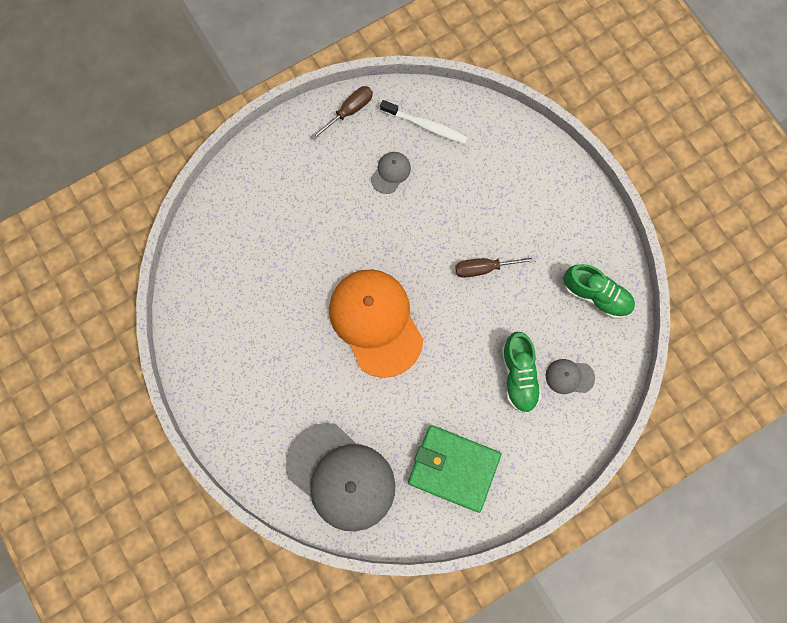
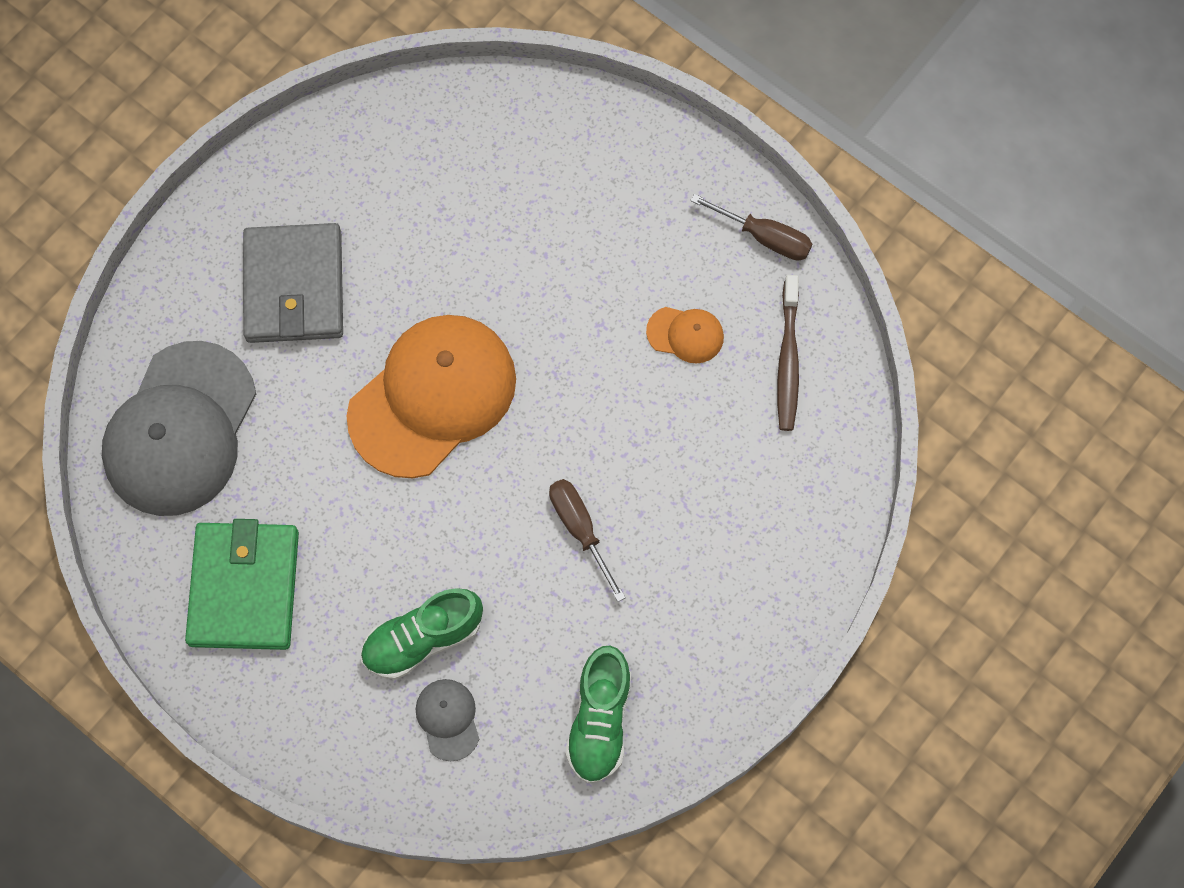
camera: 70 degrees right, 5 degrees down
(275, 380) = (294, 286): none -> grey wallet
(390, 173) = (685, 334): grey cap -> orange cap
(426, 126) = (788, 360): white toothbrush -> brown toothbrush

